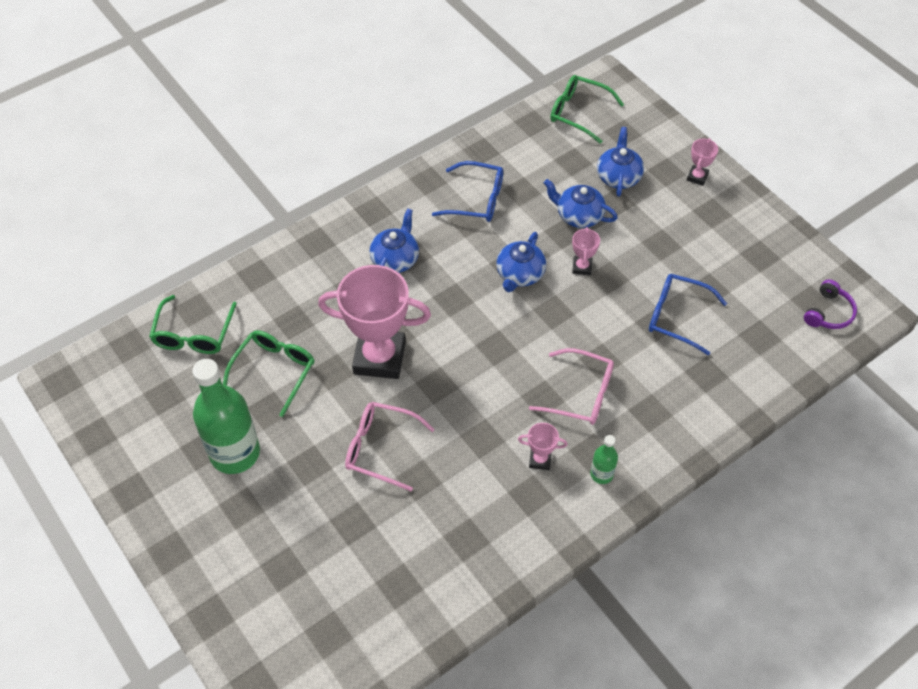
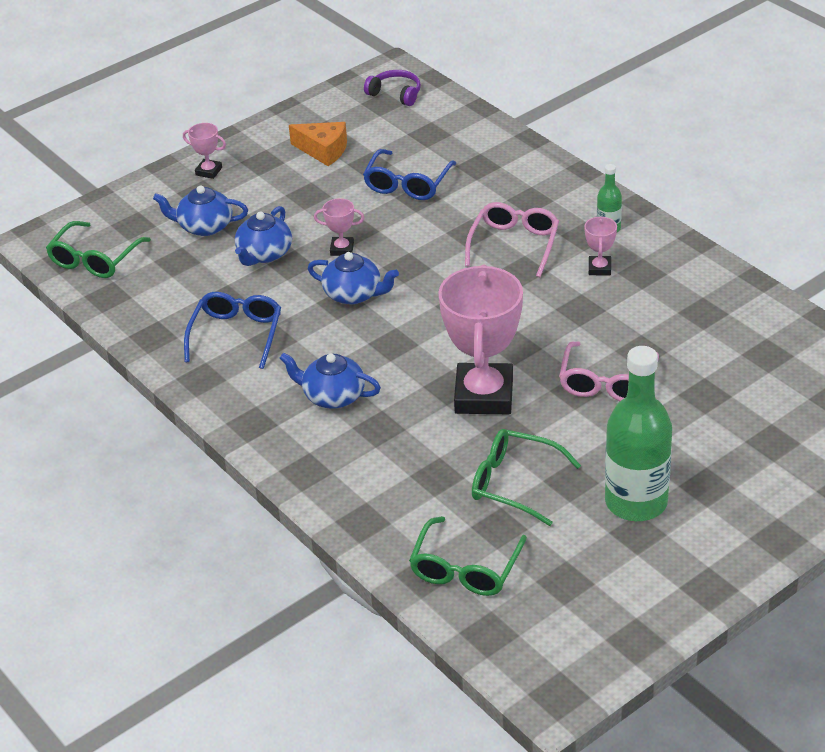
camera: 90 degrees left, 15 degrees down
(193, 334) = (465, 569): green glasses -> green glasses turned 105 degrees clockwise
(730, 255) = (323, 150): none -> orange cheese

